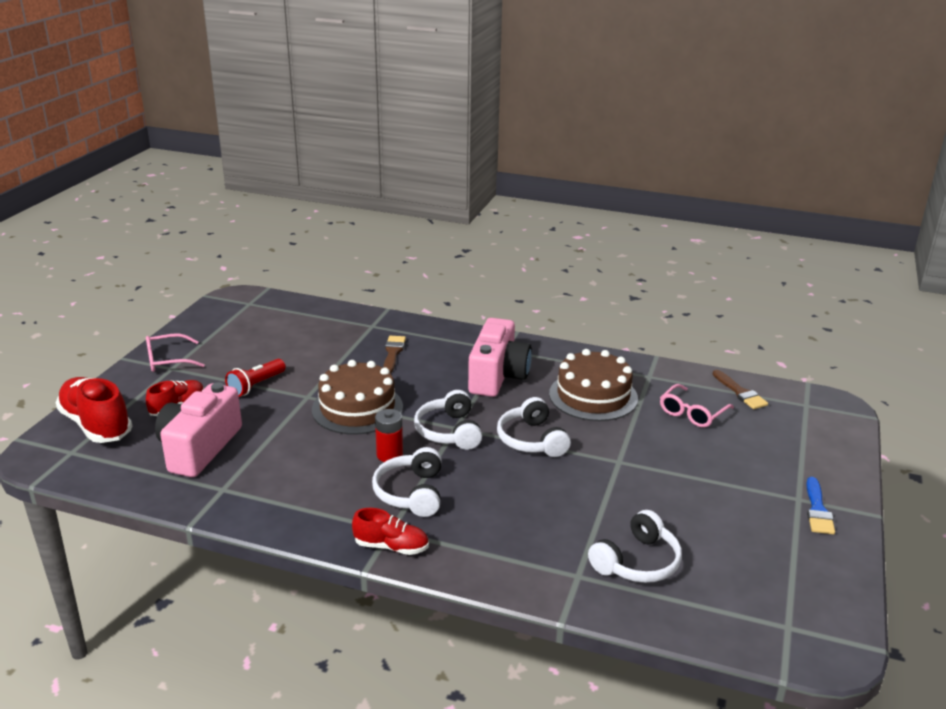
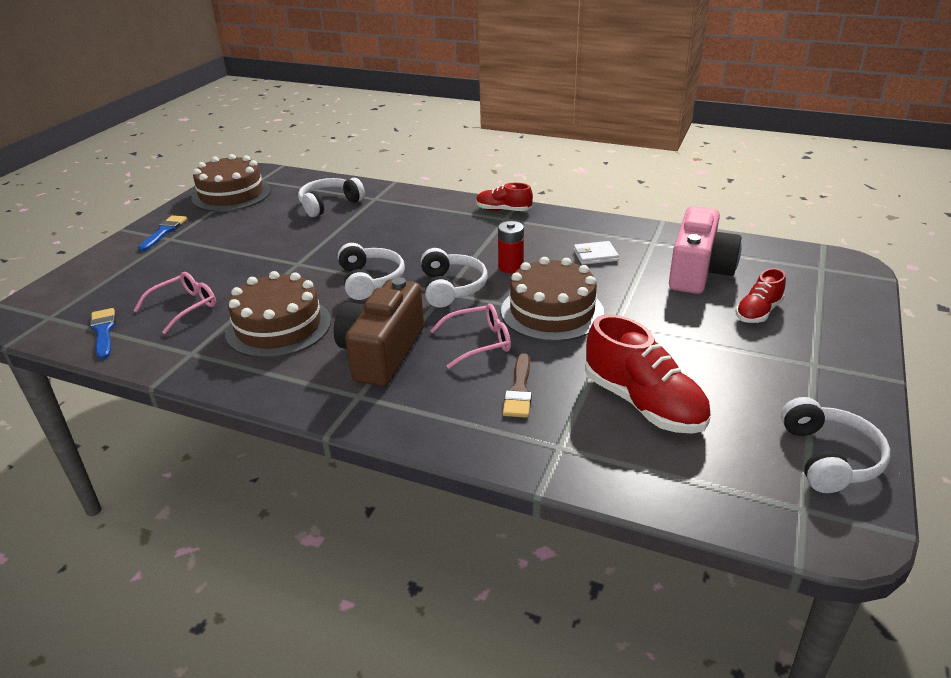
camera: 175 degrees left, 5 degrees up
(96, 425) = (828, 293): red shoe -> red shoe (643, 403)
(168, 360) = (831, 377): pink glasses -> pink glasses (478, 342)
(256, 386) = (684, 339): red flashlight -> none
(296, 469) = (595, 255): none -> white wallet
(411, 493) = (490, 240): white headphones -> white headphones (829, 458)
(497, 376) = (382, 353): pink camera -> brown camera
(740, 392) = (103, 331): brown brush -> blue brush
(800, 588) = (231, 194): none -> brown cake

